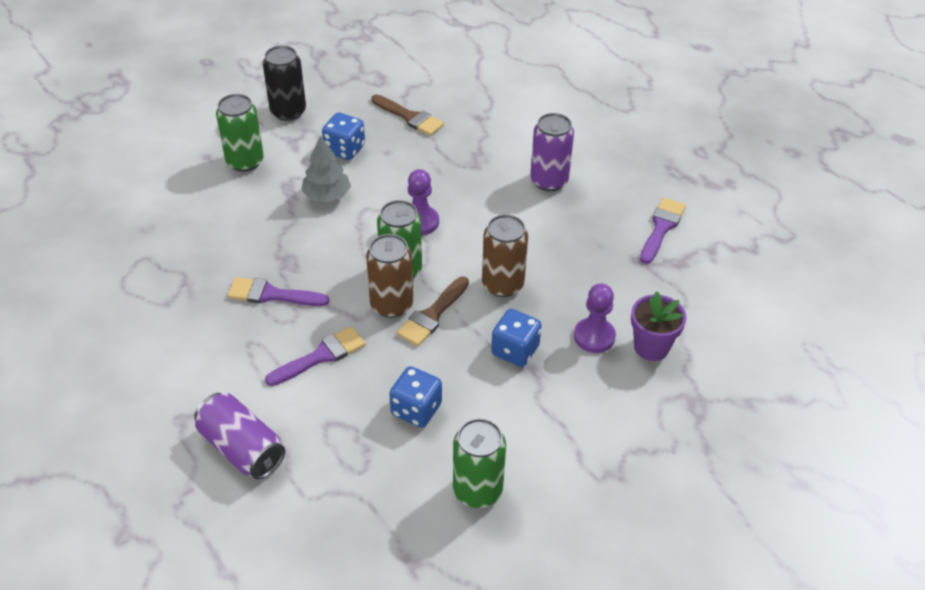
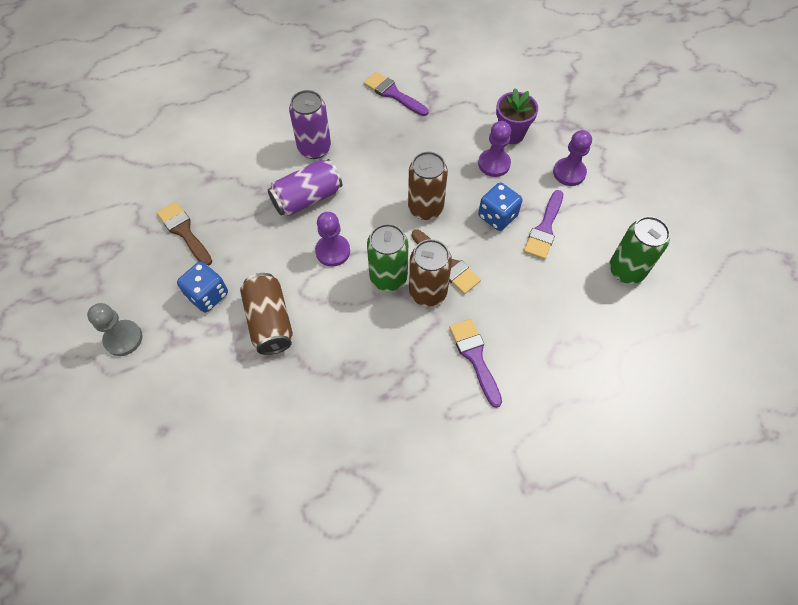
camera: 75 degrees left, 15 degrees up
(242, 448) = (567, 435): purple can -> purple can (307, 198)
(245, 161) = (187, 391): green can -> none
(271, 294) = (390, 389): purple brush -> purple brush (544, 229)
(288, 112) = (123, 339): black can -> grey pawn
(327, 195) = (270, 321): grey tree -> brown can
(410, 117) = (184, 231): brown brush -> brown brush turned 90 degrees counterclockwise
(416, 409) = (545, 295): blue dice -> none
(612, 415) = (569, 173): none -> purple pawn

